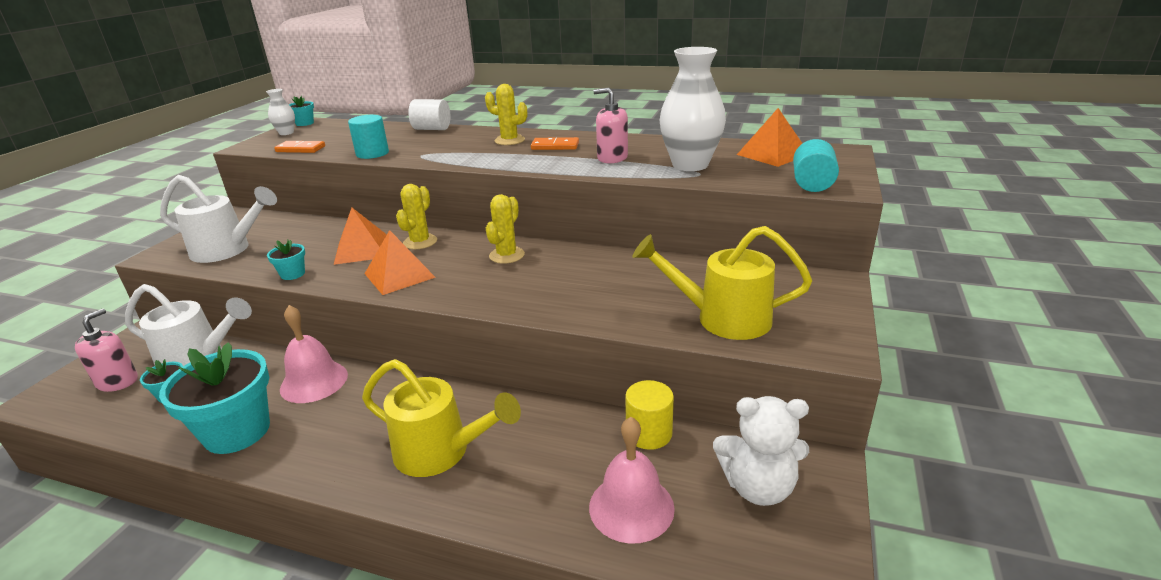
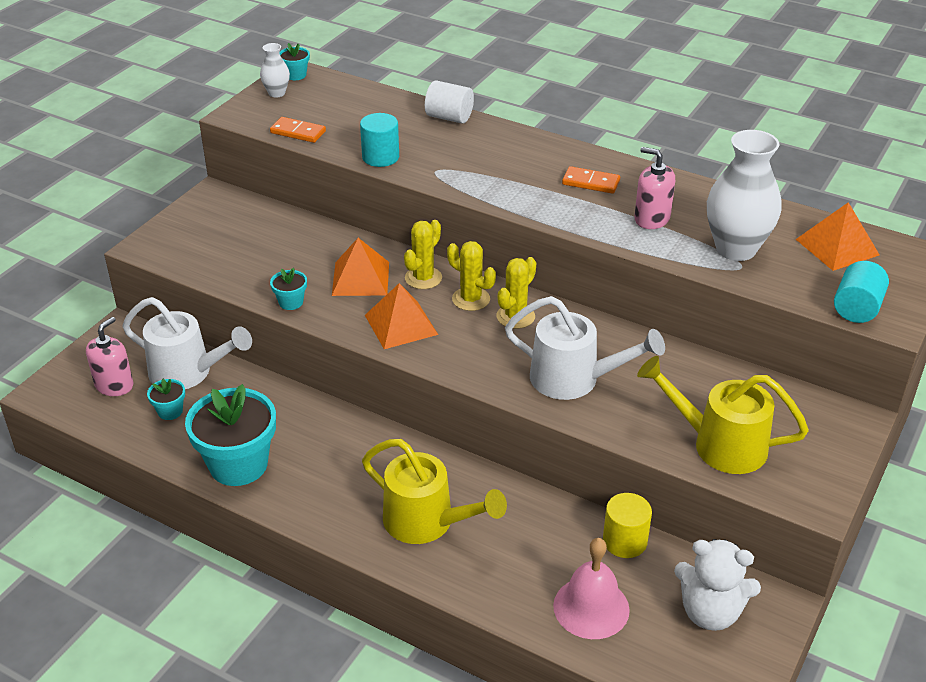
camera: 10 degrees right, 10 degrees up
(228, 250) = (218, 252): white watering can -> white watering can (575, 380)
(314, 381) = (305, 421): pink bell -> none
(509, 140) = (539, 160): yellow cactus -> yellow cactus (471, 299)

